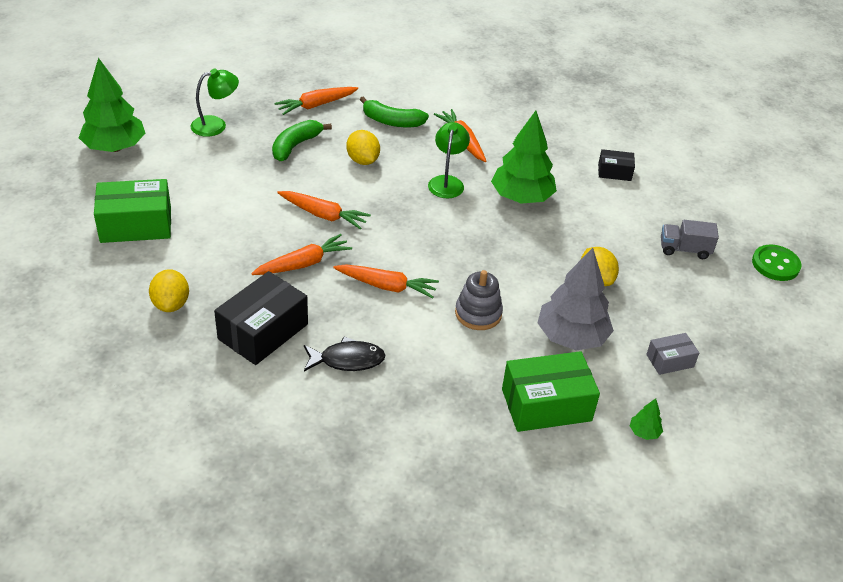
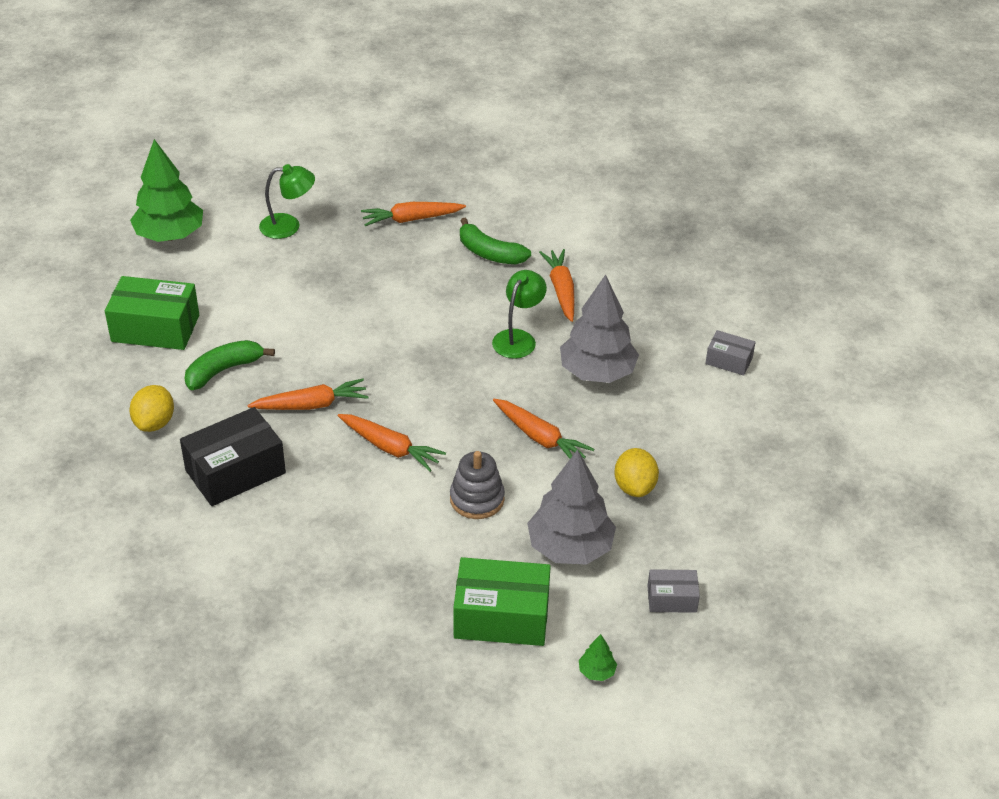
camera: 20 degrees right, 0 degrees up
(295, 146) = (365, 265): green banana -> green banana (223, 370)
(323, 215) = (359, 353): orange carrot -> orange carrot (540, 438)
(347, 360) = (309, 521): black fish -> none
(363, 160) = (433, 295): yellow lemon -> none
(521, 197) = (597, 372): green tree -> grey tree
(614, 172) = (729, 361): black box -> grey box
(684, 249) = (764, 472): grey truck -> none
(775, 264) = (870, 512): green button -> none

